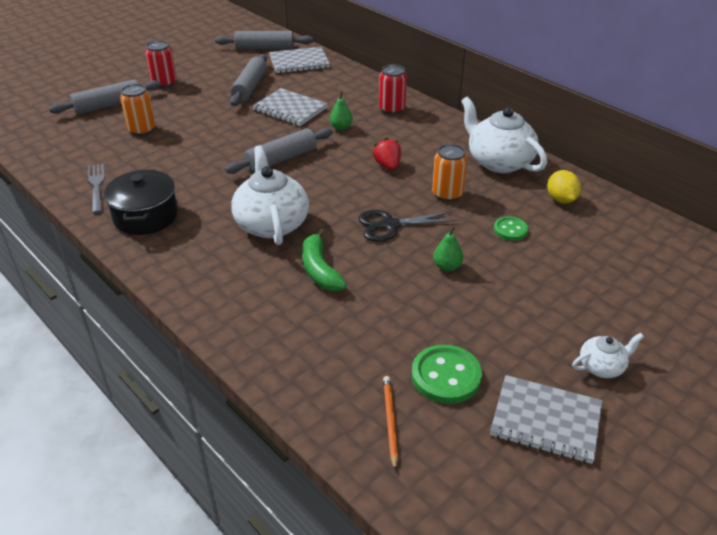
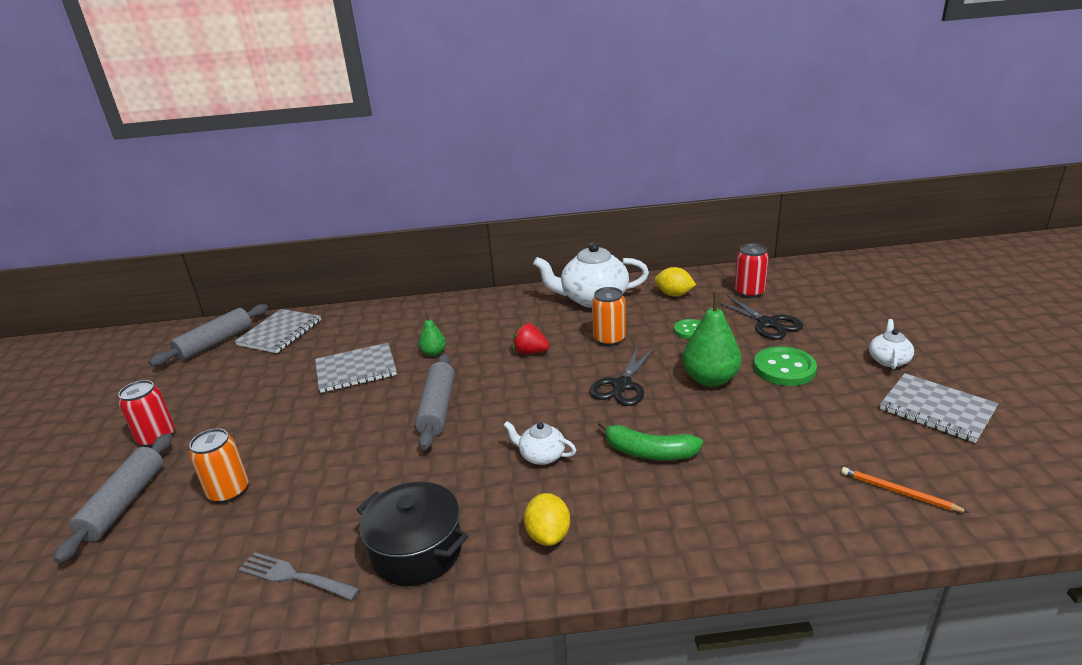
camera: 50 degrees left, 10 degrees down
(197, 260) = (548, 535): none -> yellow lemon
(250, 87) = (274, 379): grey rolling pin -> none
(271, 224) = (541, 456): white teapot -> white teapot, size x0.50
(391, 109) = (444, 315): red can -> red can (749, 292)
(446, 376) = (856, 437): green button -> green button (784, 368)
(447, 266) = (710, 379): green pear -> green pear, size x1.89
(546, 420) = (937, 409): grey notebook -> grey notebook turned 75 degrees clockwise
(578, 270) = (768, 323): none -> black scissors

